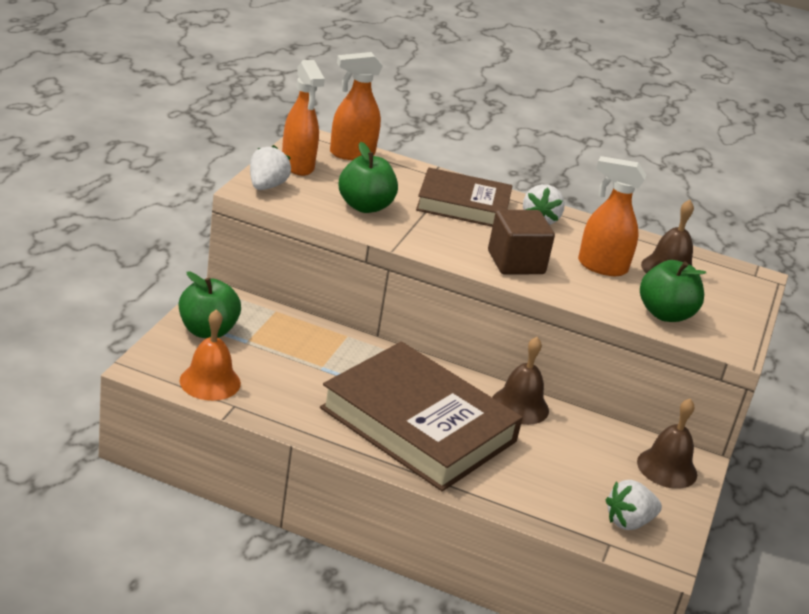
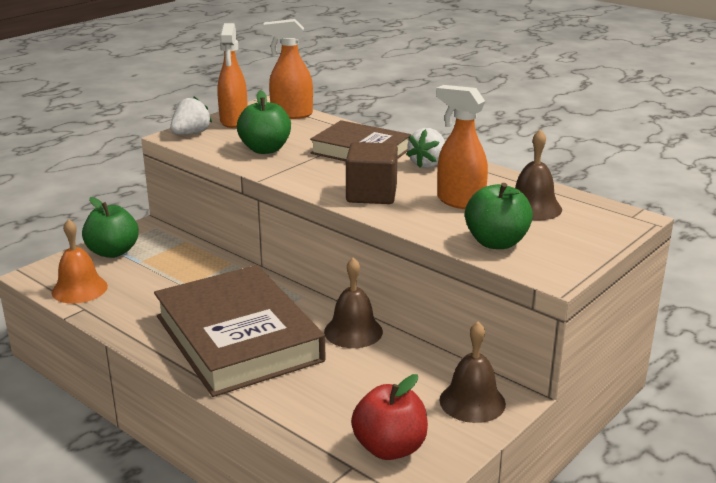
camera: 25 degrees right, 5 degrees down
(628, 522) = (390, 448): white strawberry -> red apple

